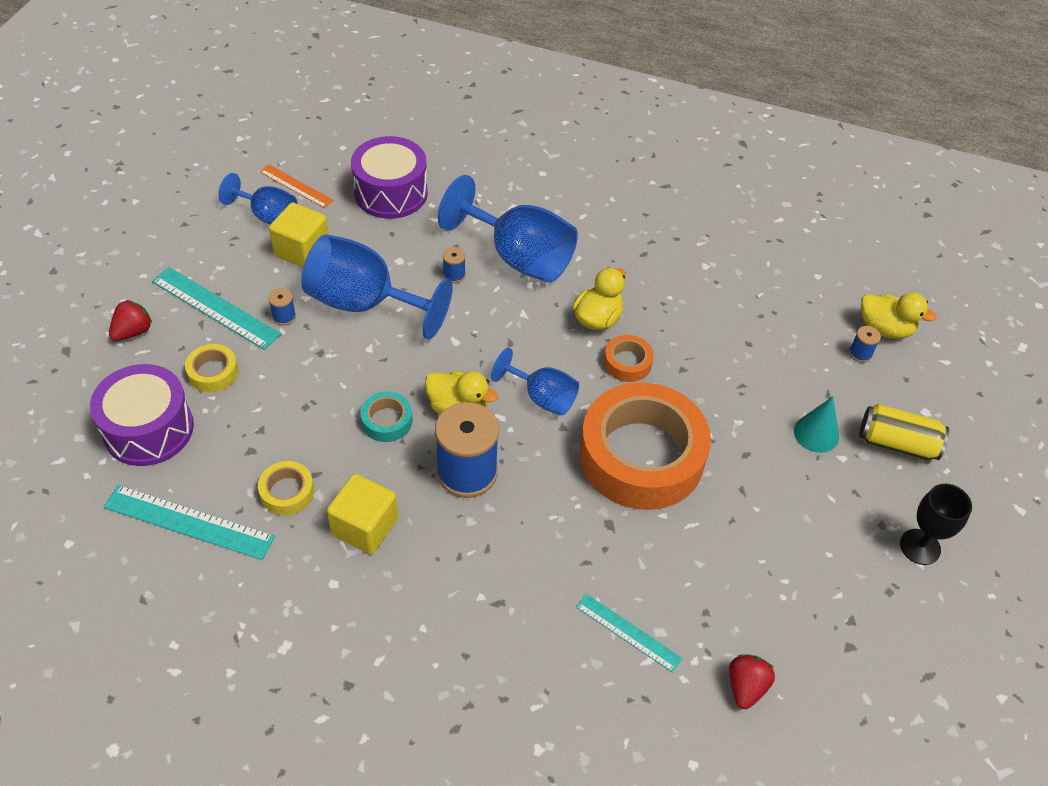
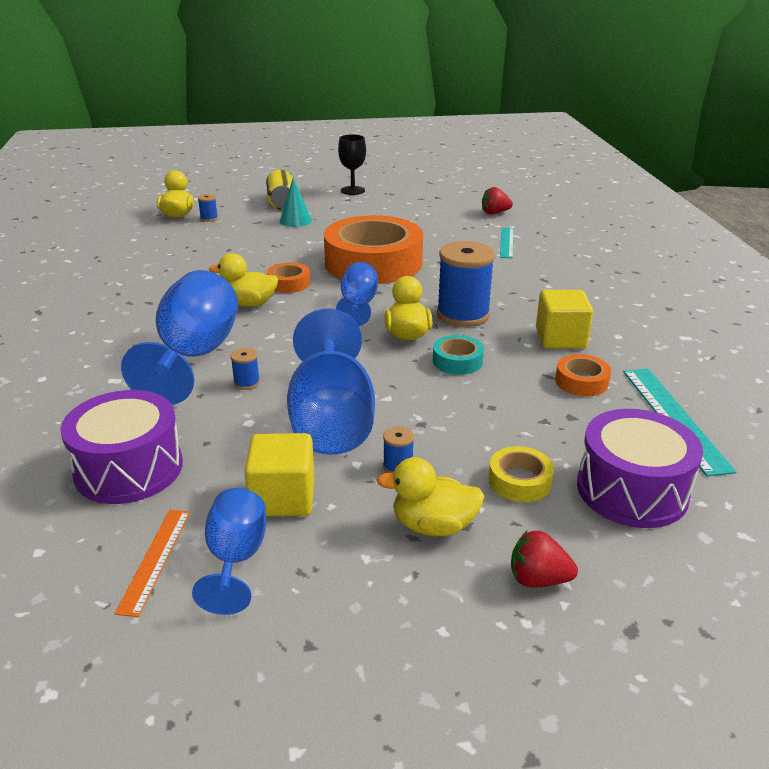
camera: 115 degrees left, 20 degrees down
(215, 307) = (433, 526): turquoise ruler -> yellow duck
(287, 492) = (581, 381): yellow tape -> orange tape

